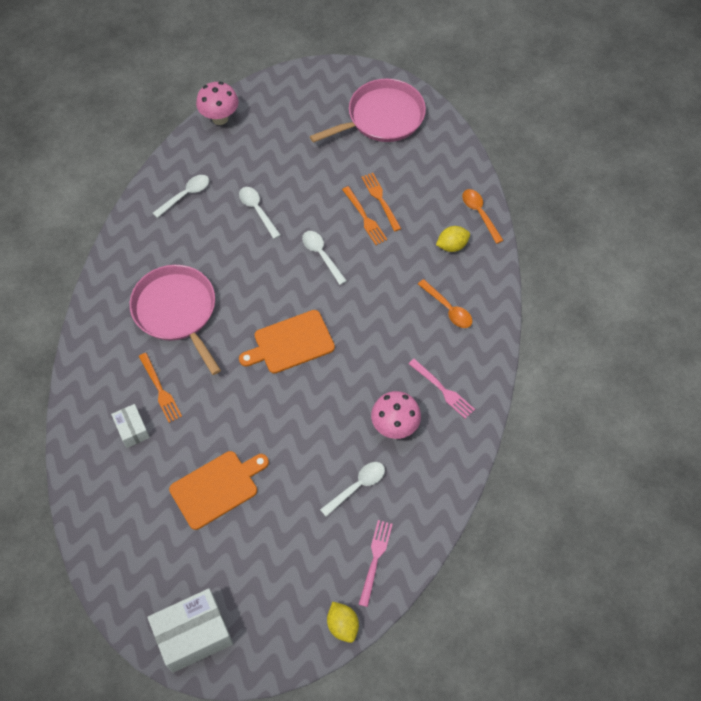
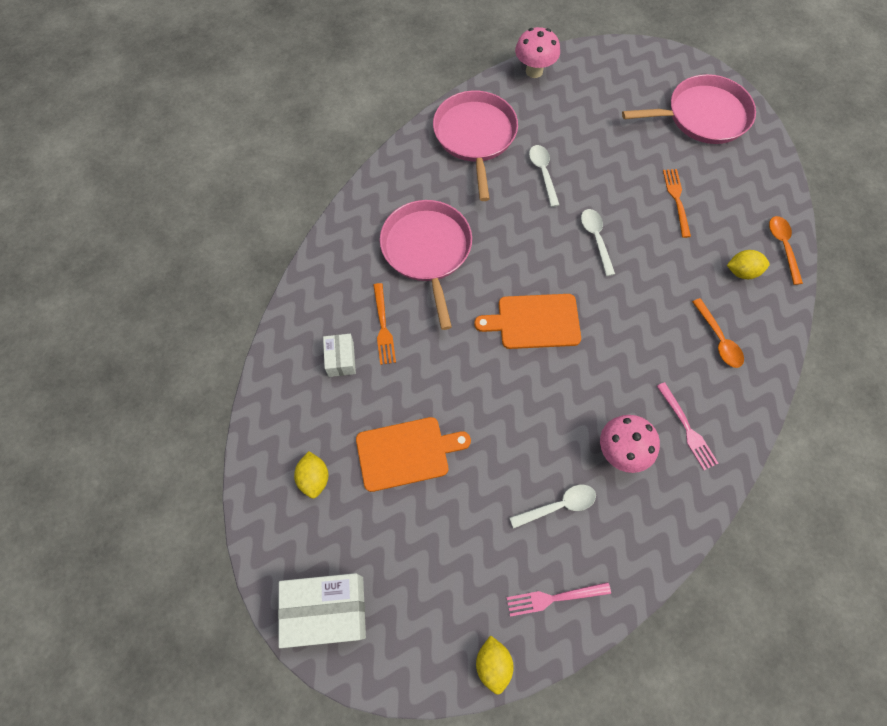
camera: 20 degrees right, 5 degrees up
(144, 535) = (314, 478): none -> yellow lemon
(185, 195) = (475, 136): white spoon -> pink pan
(365, 218) = (654, 214): orange fork -> none
(375, 559) = (553, 598): pink fork -> pink fork turned 135 degrees counterclockwise

